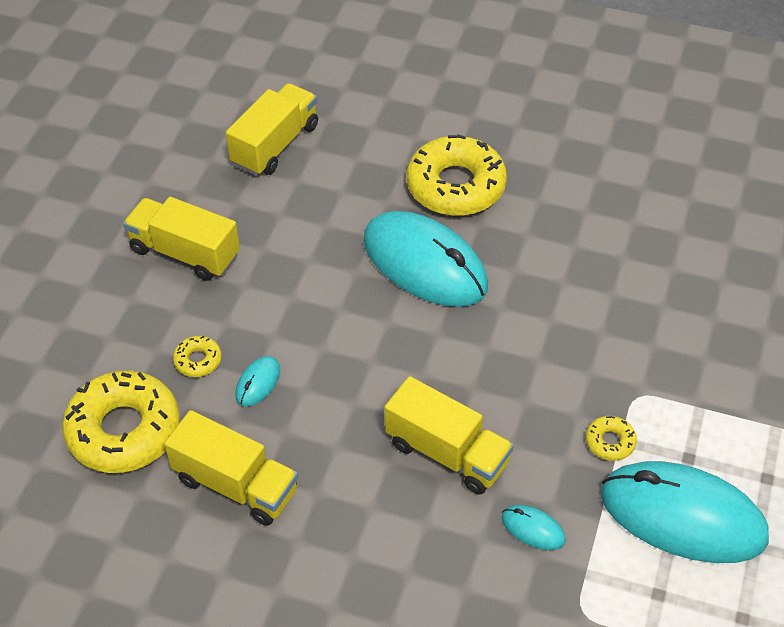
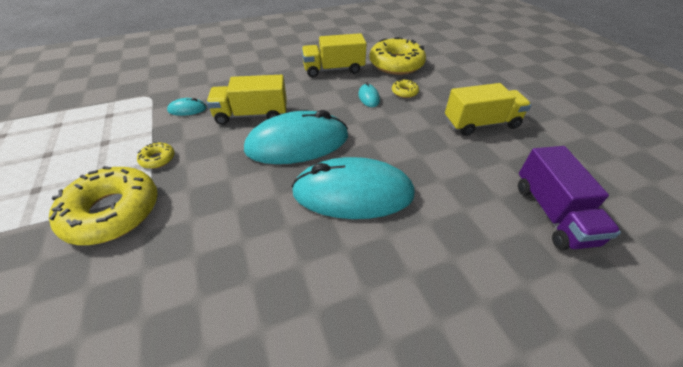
camera: 140 degrees right, 5 degrees down
(275, 145) = (552, 213): yellow truck -> purple truck
(456, 186) = (396, 271): yellow donut -> yellow donut (113, 212)
(682, 516) = (99, 147): turquoise mouse -> turquoise mouse (297, 143)

